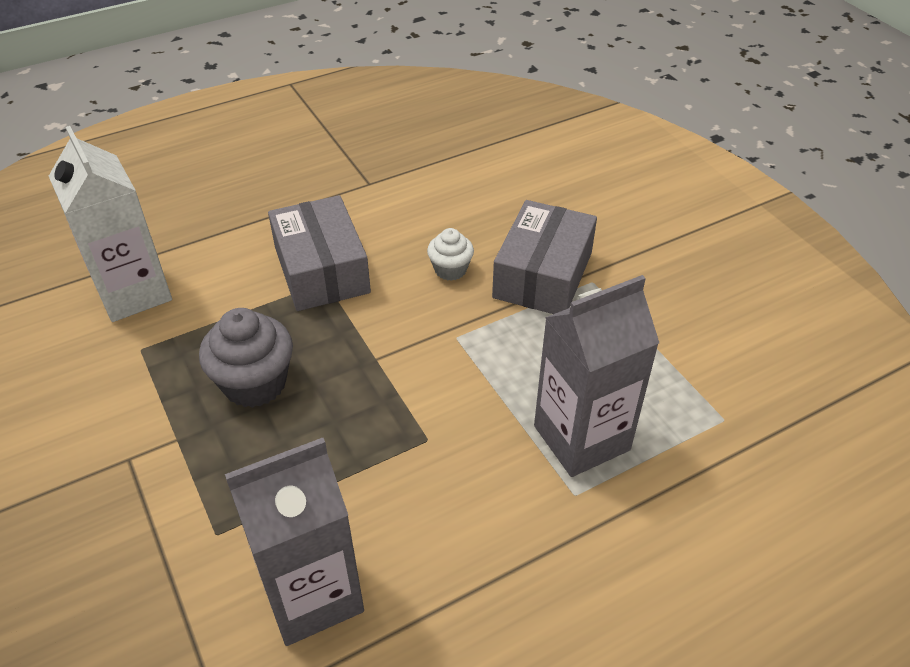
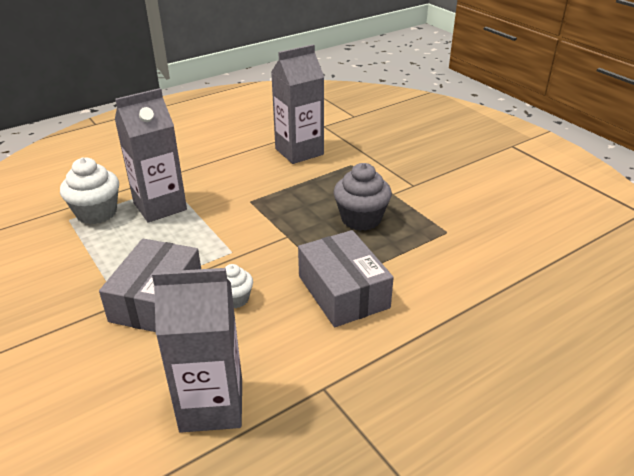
camera: 175 degrees right, 10 degrees down
(133, 293) = (481, 265): white carton -> none
(469, 177) = (211, 405): none -> grey carton
(684, 430) = (96, 213): none -> white cupcake

